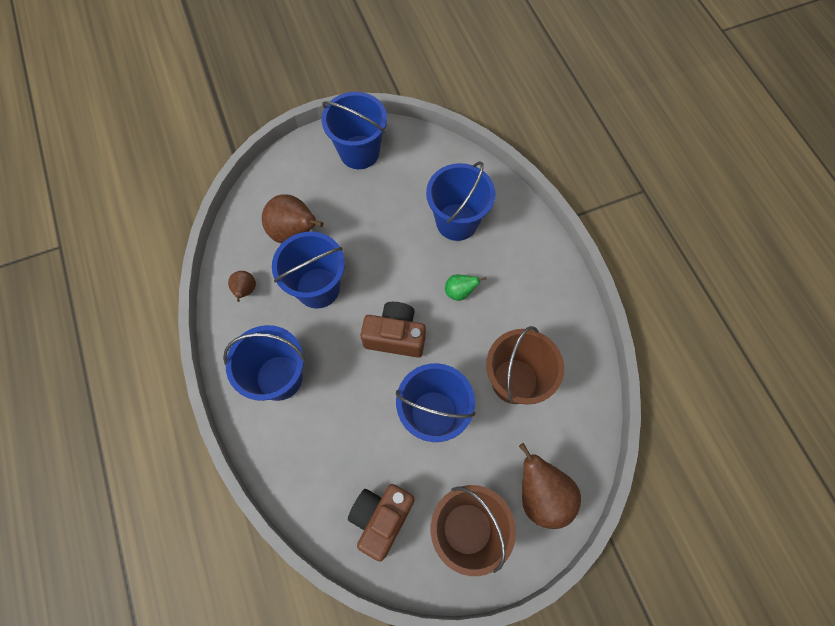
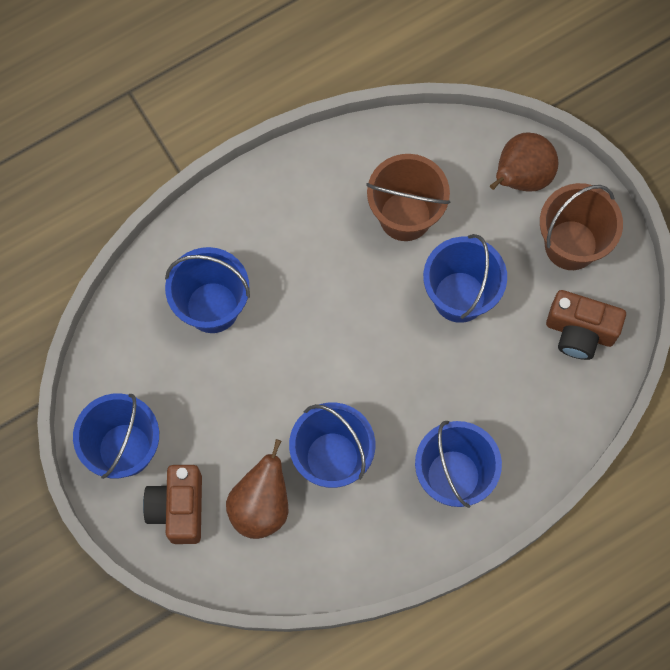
camera: 100 degrees left, 5 degrees up
(245, 291) = (352, 547): brown pear -> none
(395, 336) = (377, 354): brown camera -> brown camera (178, 508)
(459, 292) = (307, 290): green pear -> none

